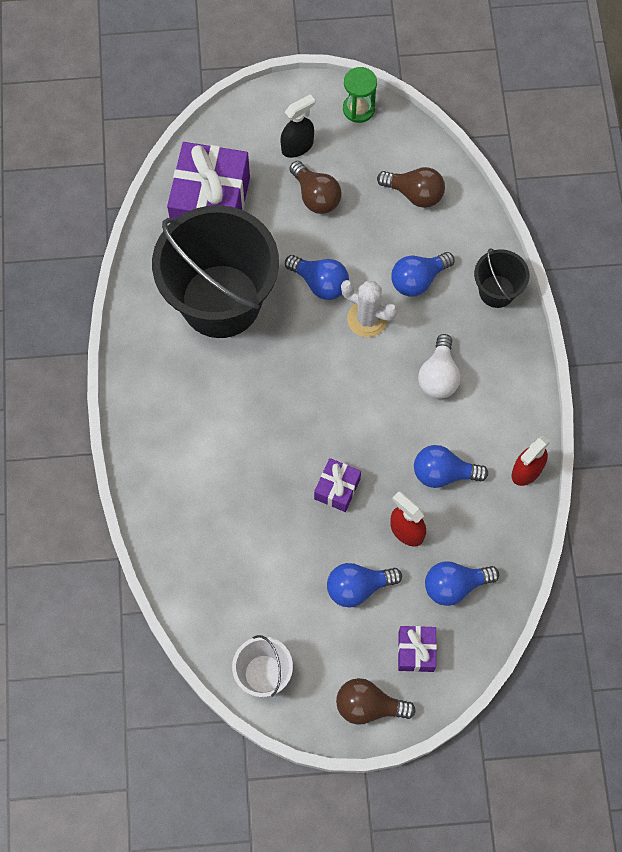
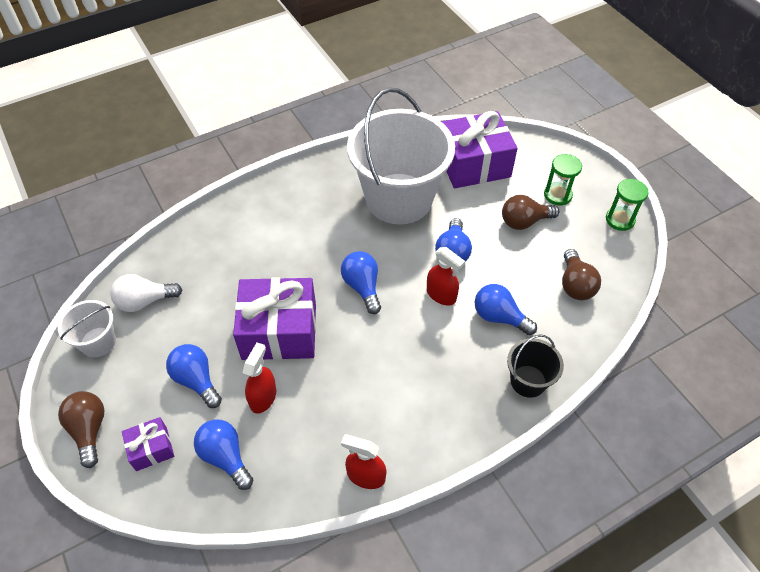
camera: 65 degrees right, 15 degrees down
(221, 301) = (399, 199): black bucket -> white bucket
(297, 146) = (557, 195): black spray bottle -> green hourglass
(316, 196) = (524, 222): brown light bulb -> brown light bulb turned 45 degrees clockwise
(337, 489) = (279, 331): purple gift -> purple gift, size x2.06
(367, 319) = (441, 295): white cactus -> red spray bottle
(438, 376) = (419, 366): white light bulb -> white light bulb (145, 301)
(443, 473) = (330, 405): blue light bulb -> blue light bulb (362, 287)

